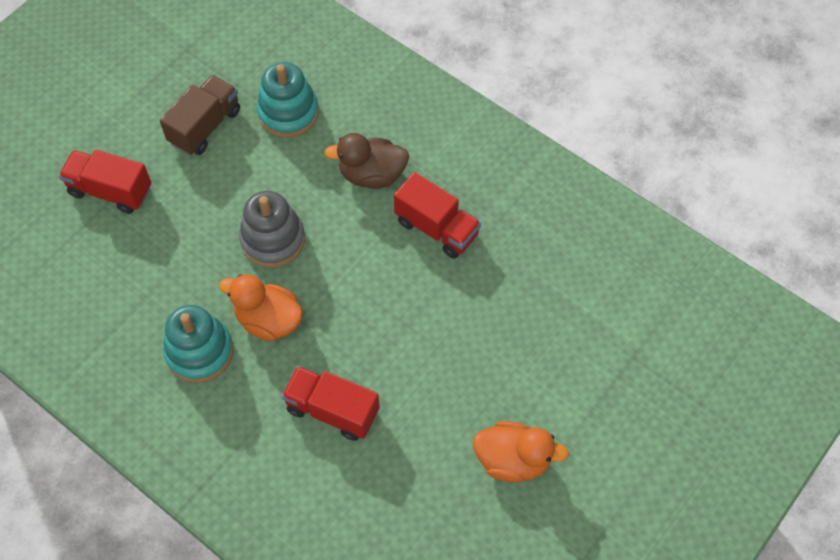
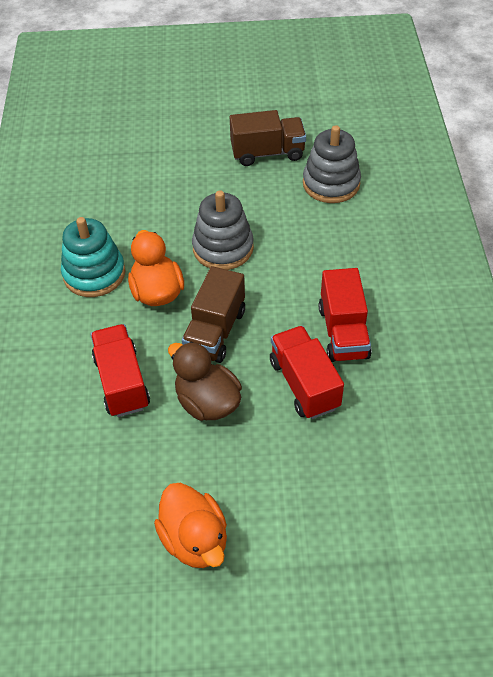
camera: 50 degrees right, 10 degrees down
(110, 191) = (166, 146): red truck -> red truck (304, 384)
(288, 113) = (331, 183): turquoise stacking toy -> grey stacking toy
(350, 310) = (215, 331): none -> brown truck
(372, 175) = (340, 262): brown duck -> brown duck (207, 402)

